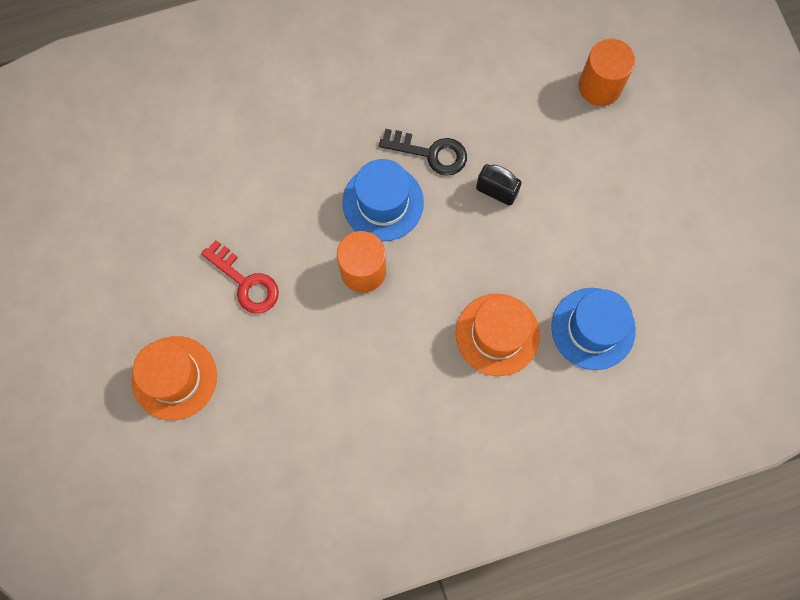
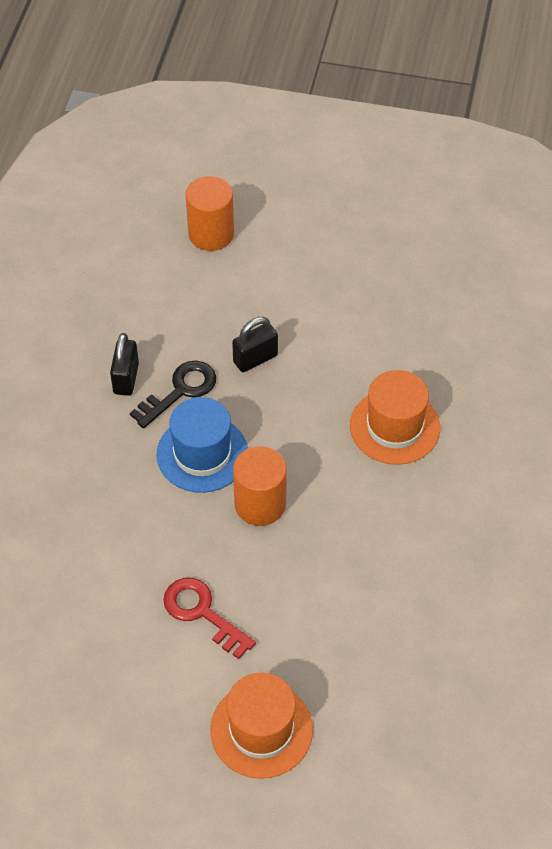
camera: 60 degrees left, 20 degrees down
(245, 282) = (202, 613): red key -> red key turned 120 degrees counterclockwise
(417, 107) = (126, 378): none -> black padlock
(593, 328) = (435, 352): blue hat -> none

